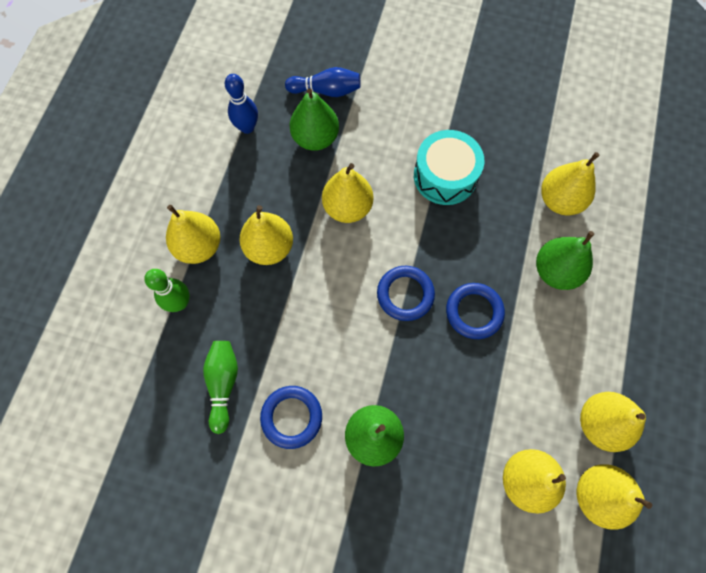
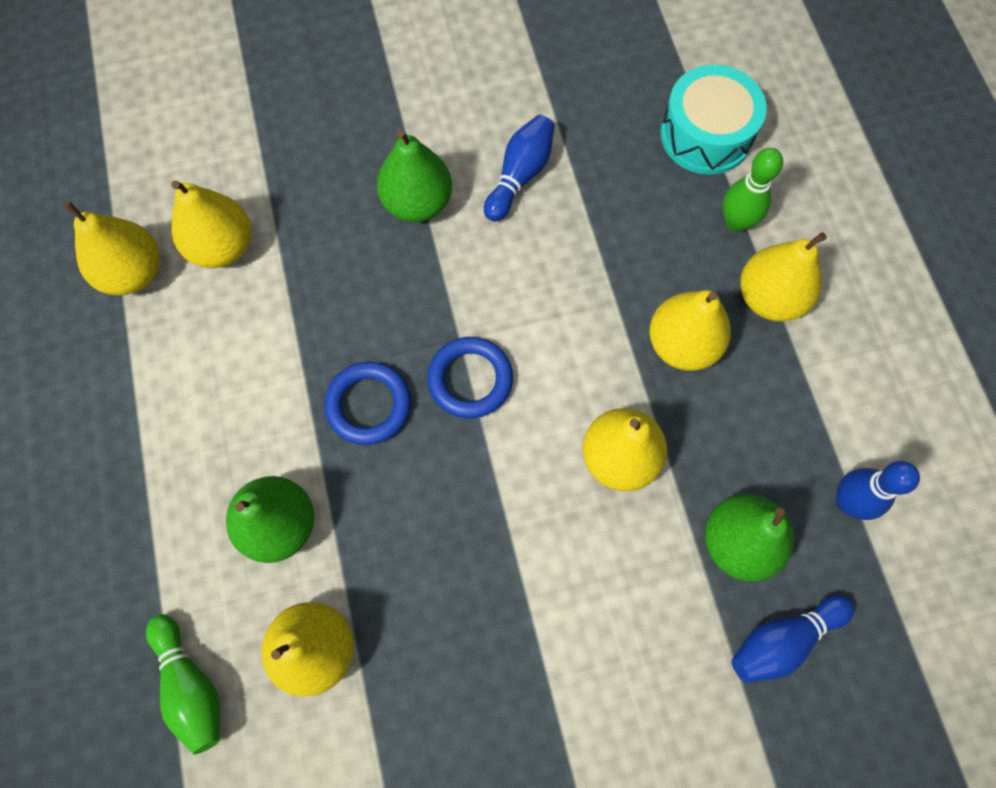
camera: 150 degrees right, 0 degrees up
(223, 384) = (618, 168): green bowling pin -> green bowling pin (191, 685)
(291, 417) = (520, 176): blue ring -> blue bowling pin
(445, 176) = (510, 590): turquoise drum -> turquoise drum (706, 135)
(600, 423) = (153, 352): yellow pear -> none

